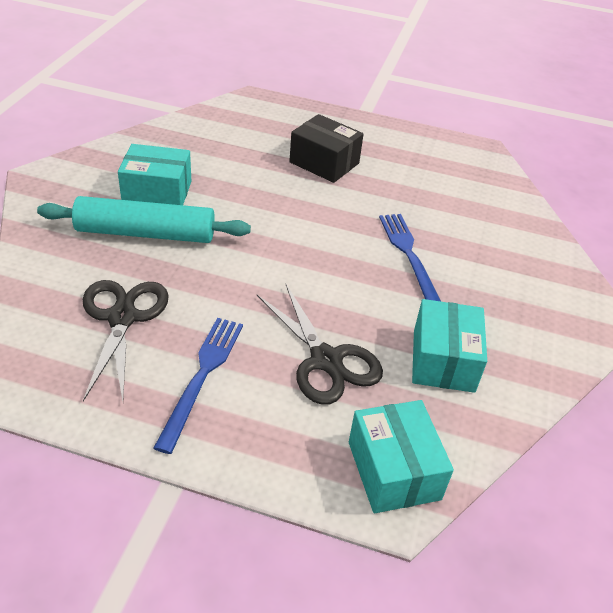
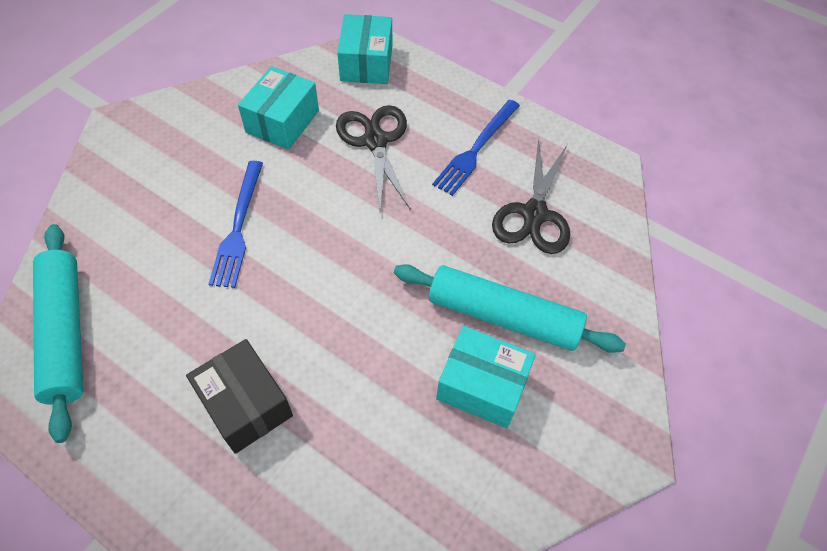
camera: 160 degrees left, 15 degrees up
(474, 177) = (65, 333): none -> turquoise rolling pin

